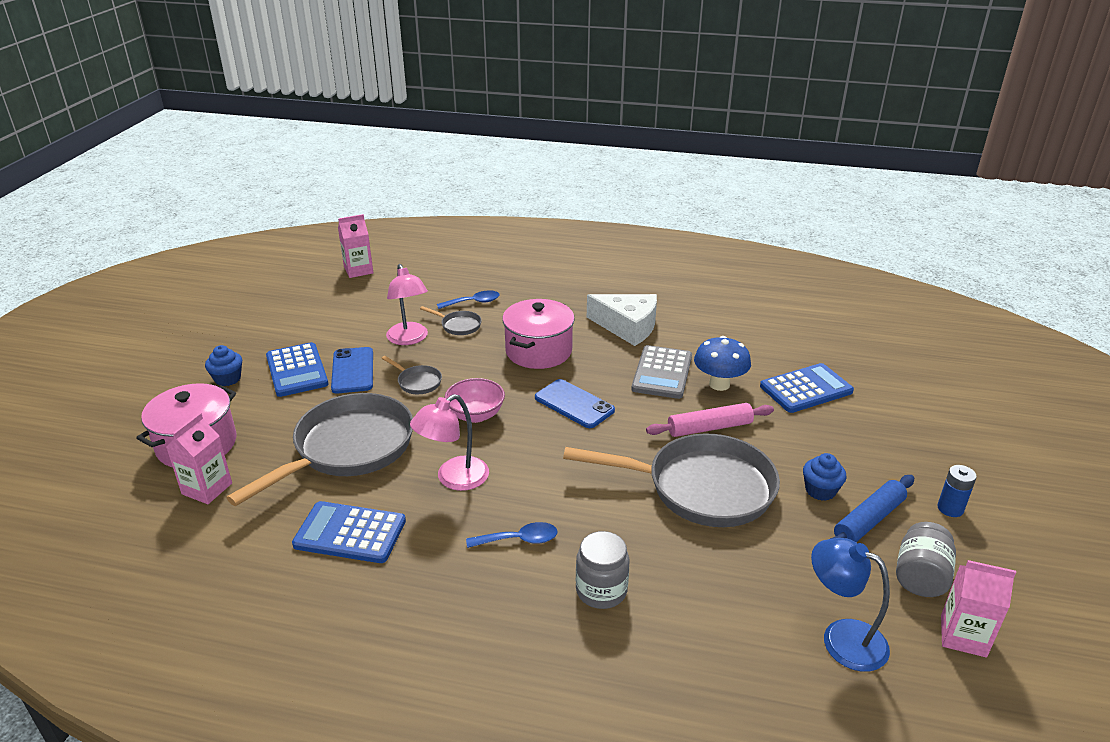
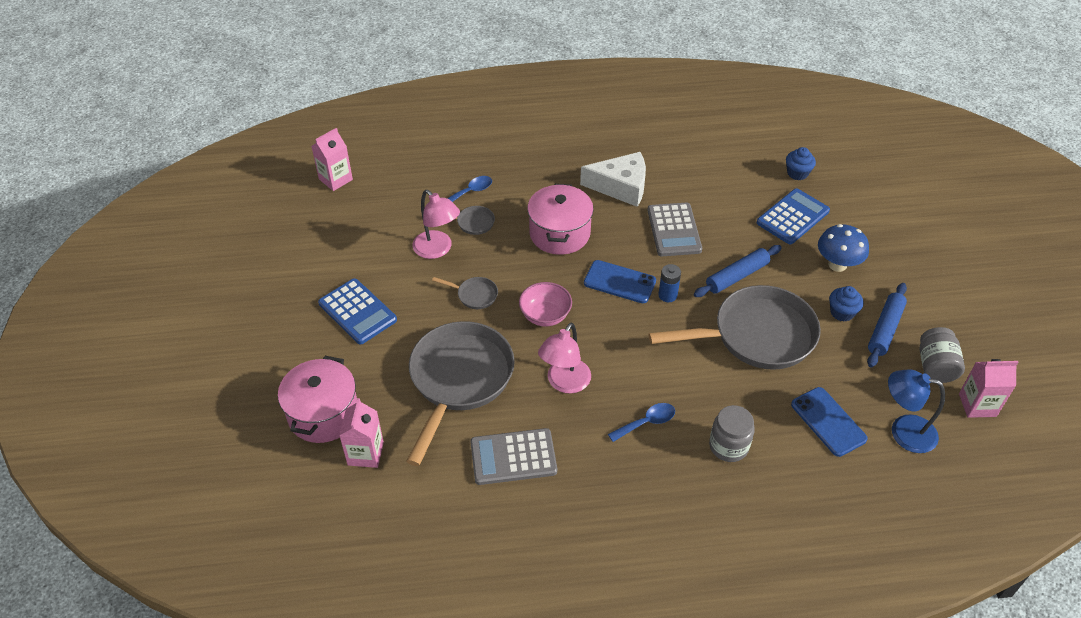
camera: 20 degrees left, 15 degrees up
(228, 379) = (299, 338): blue cupcake -> blue cupcake (797, 173)
(350, 533) = (513, 457): blue calculator -> grey calculator
(353, 370) = (409, 298): blue phone -> blue phone (828, 421)
(709, 428) = (737, 276): pink rolling pin -> blue rolling pin
(719, 384) = (724, 230): blue mushroom -> blue mushroom (837, 264)
(950, 508) = (935, 302): blue battery -> blue battery (667, 295)

